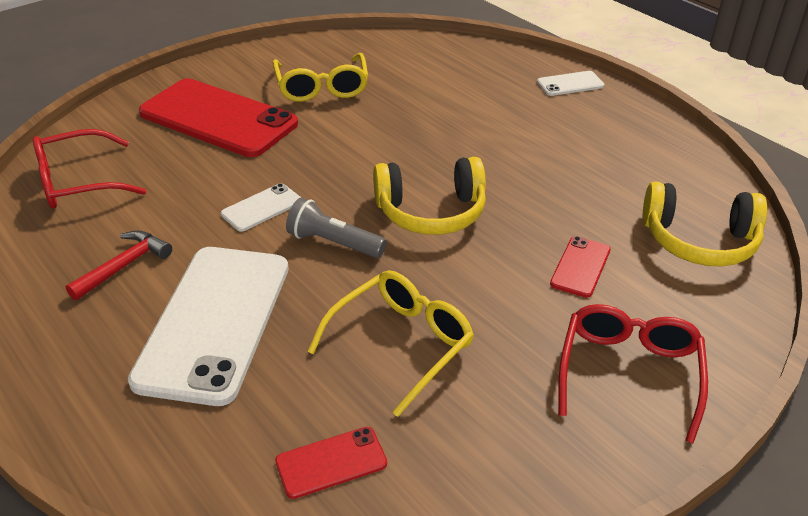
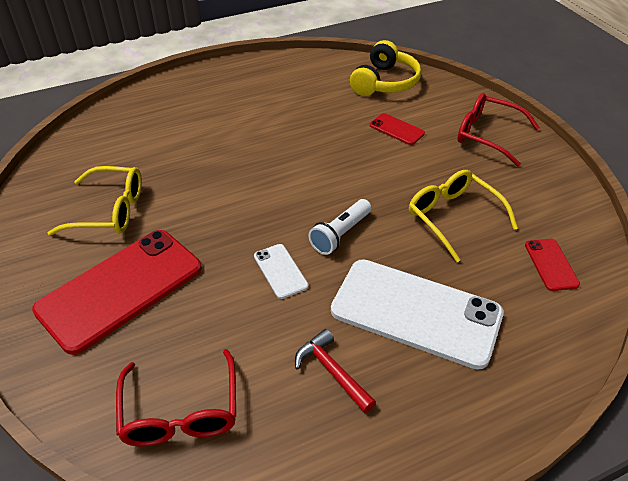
camera: 75 degrees left, 5 degrees up
(333, 243) = (340, 234): grey flashlight -> white flashlight
(431, 212) = (320, 179): yellow headphones -> none
(570, 84) = (192, 83): white phone -> none

